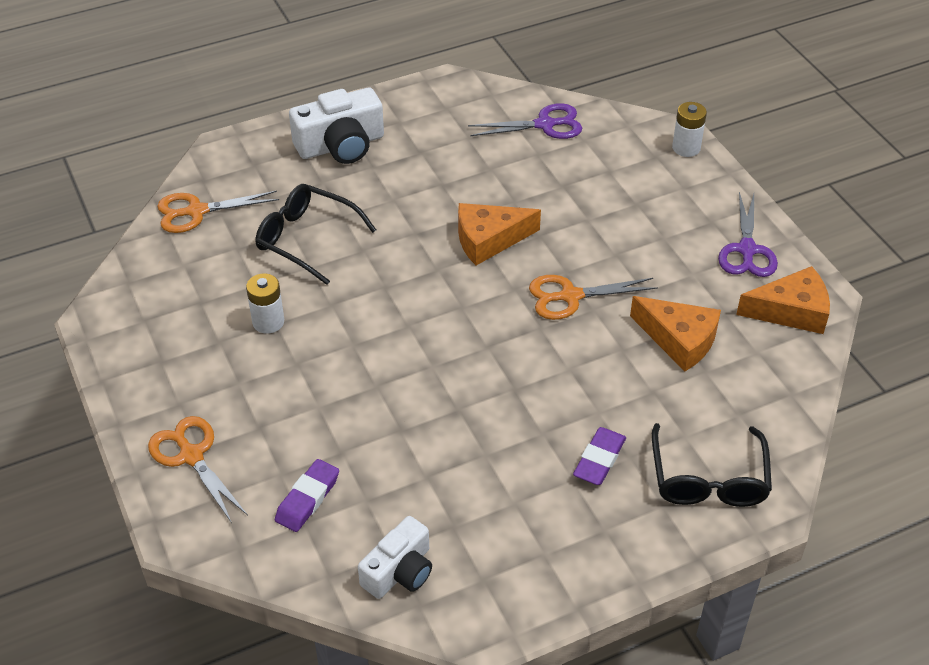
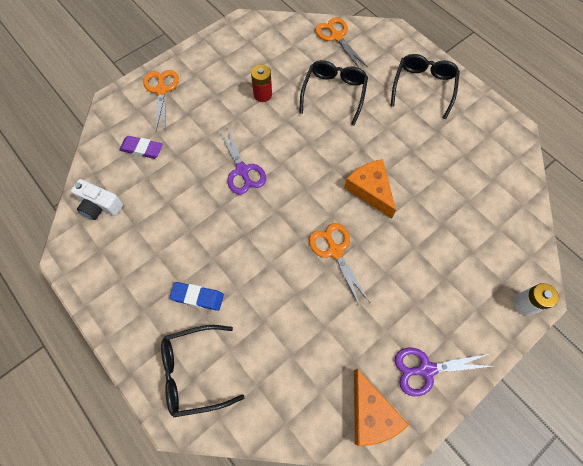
camera: 75 degrees right, 20 degrees up
(191, 456) = (161, 90): orange scissors -> orange scissors turned 45 degrees counterclockwise
(268, 322) = (262, 94): white battery -> red battery
(341, 145) = (423, 87): white camera -> black glasses
(545, 125) = (501, 199): purple scissors -> purple scissors (242, 170)
(599, 459) = (197, 297): purple eraser -> blue eraser
(679, 340) = (316, 331): orange cheese -> none

